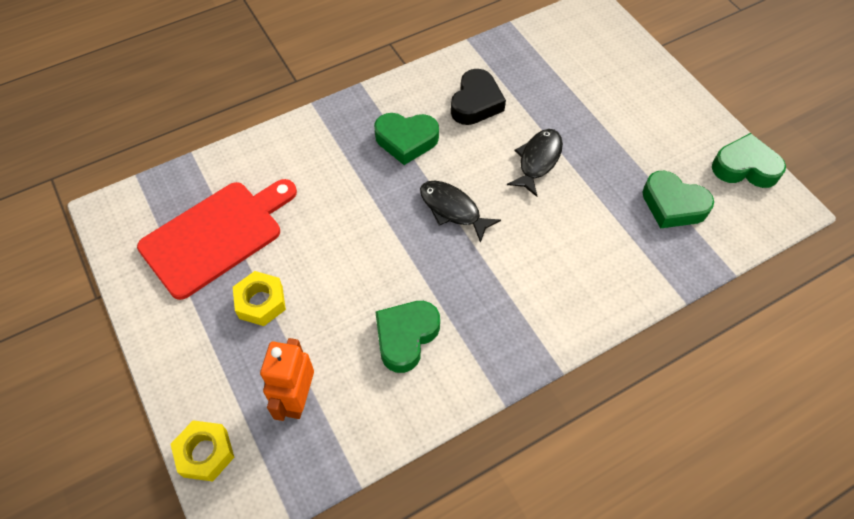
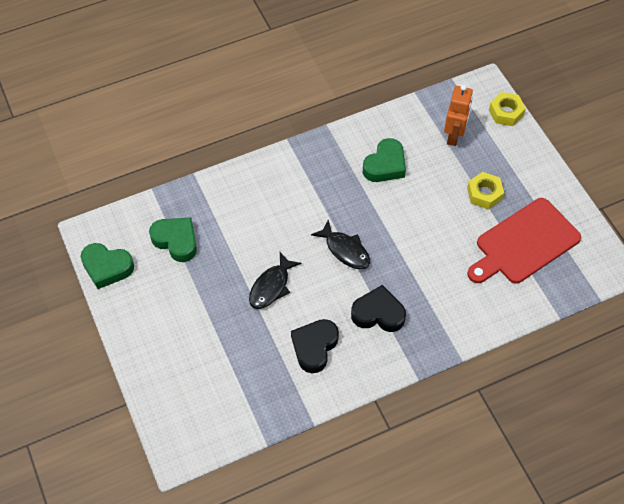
camera: 175 degrees left, 0 degrees up
(406, 140) = (378, 313): green heart -> black heart

